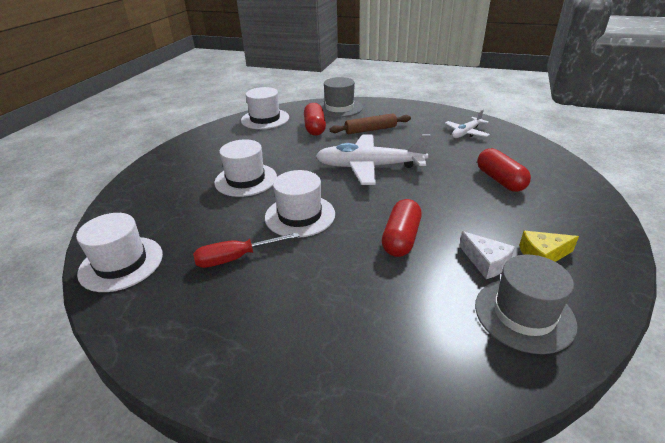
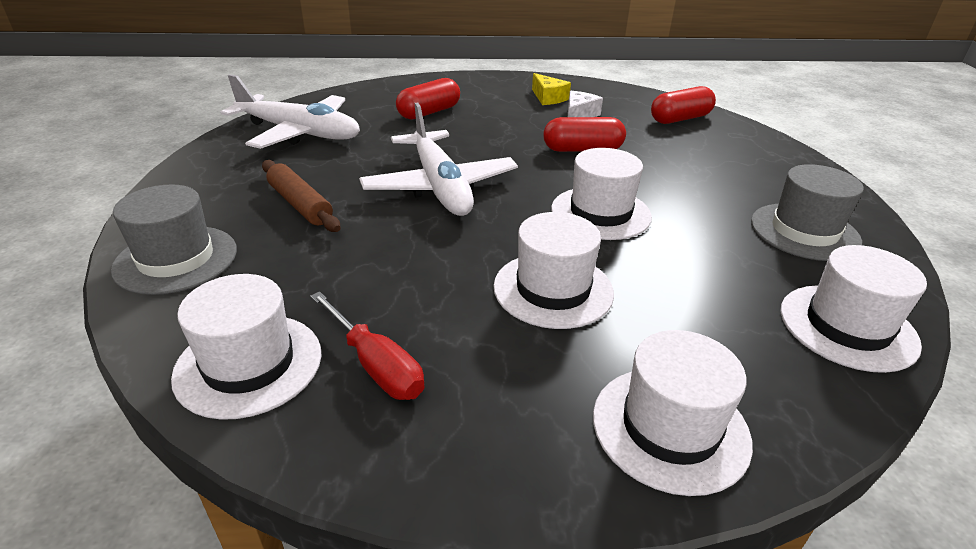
camera: 115 degrees left, 0 degrees up
(149, 183) = (670, 428): none -> white hat
(236, 258) = (720, 234): red screwdriver -> red screwdriver (375, 365)
(315, 128) = (300, 267): red capsule -> red capsule (680, 119)
(466, 133) = (299, 133): white plane -> white plane, size x1.87
(524, 314) = (624, 103): grey hat -> grey hat (804, 231)

